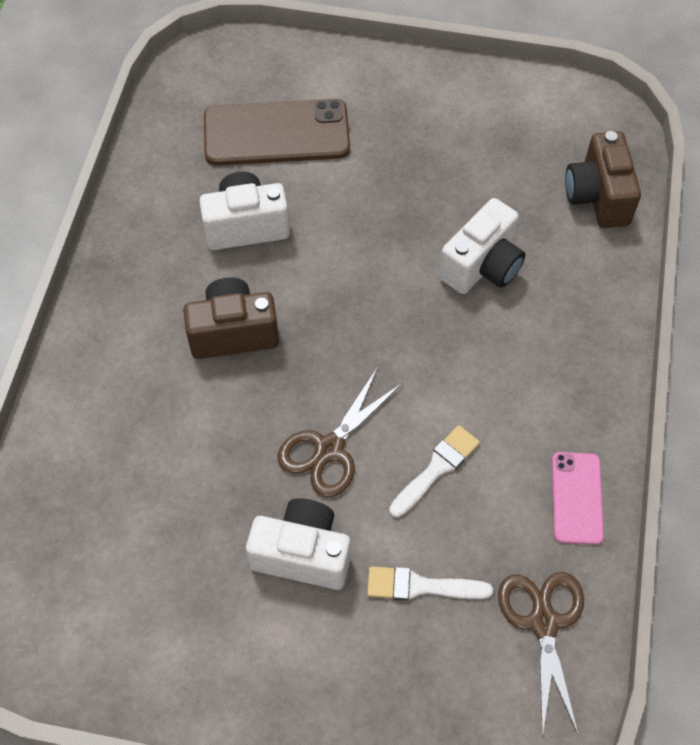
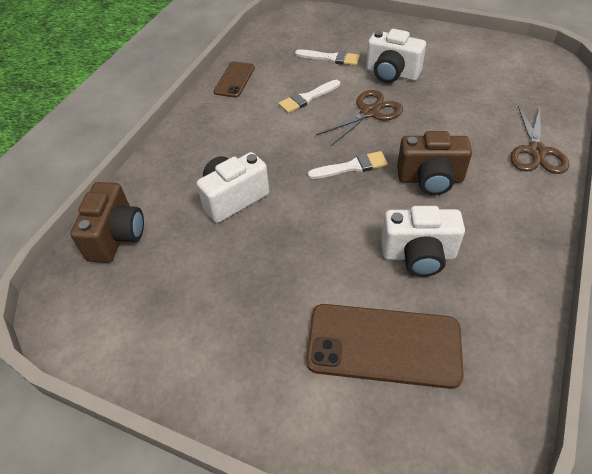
camera: 165 degrees left, 10 degrees down
(340, 338) = (352, 166): none -> white brush
(543, 622) = (274, 43): brown scissors -> brown scissors (536, 151)
(577, 498) = (234, 80): pink phone -> brown phone

